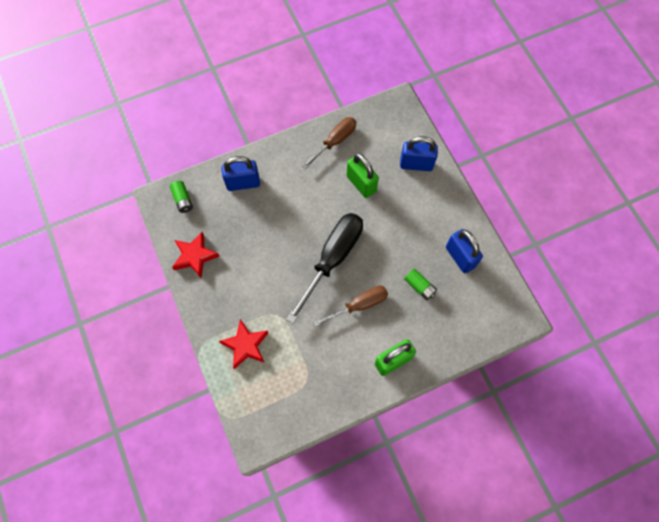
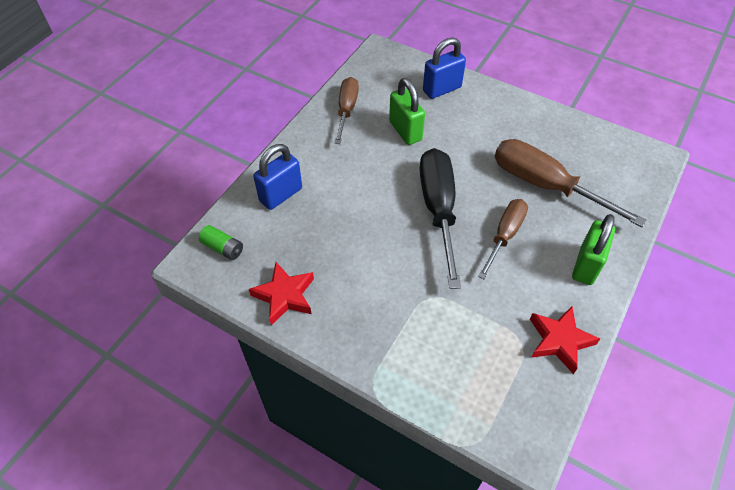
camera: 35 degrees left, 15 degrees down
(246, 345) = (424, 351): red star -> red star (559, 341)
(361, 184) = (405, 131): green padlock -> green padlock turned 45 degrees clockwise
(419, 286) = (544, 185): green battery -> brown screwdriver
(460, 257) = (555, 140): blue padlock -> none

